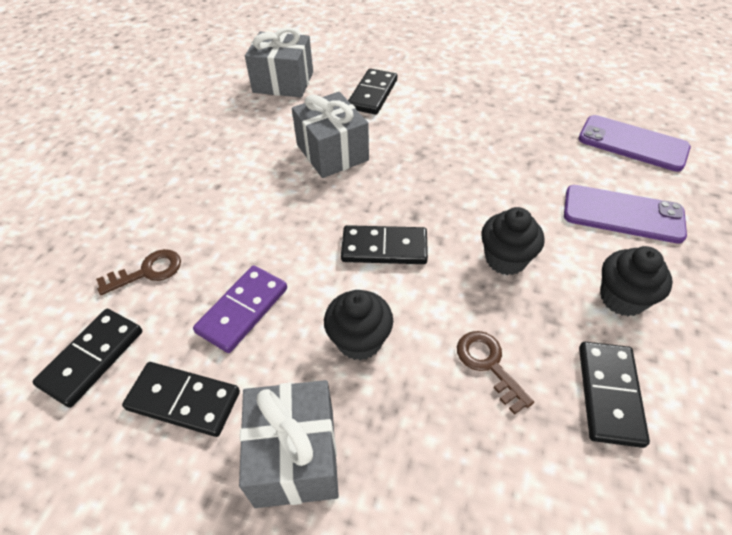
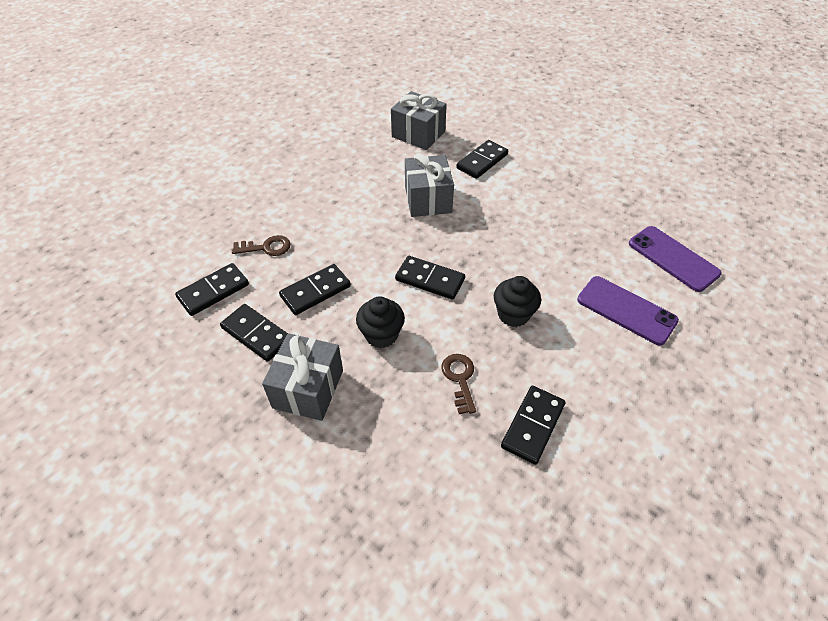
camera: 20 degrees right, 0 degrees up
(242, 310) = (315, 291): purple domino -> black domino
(622, 298) = (584, 368): black cupcake -> none

